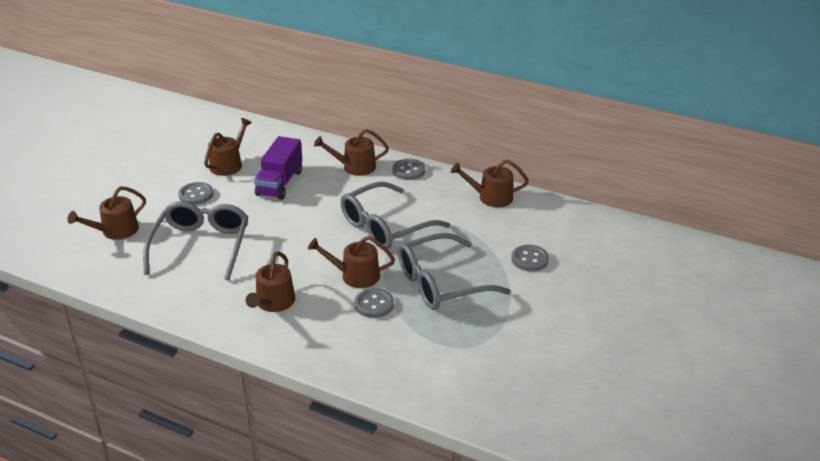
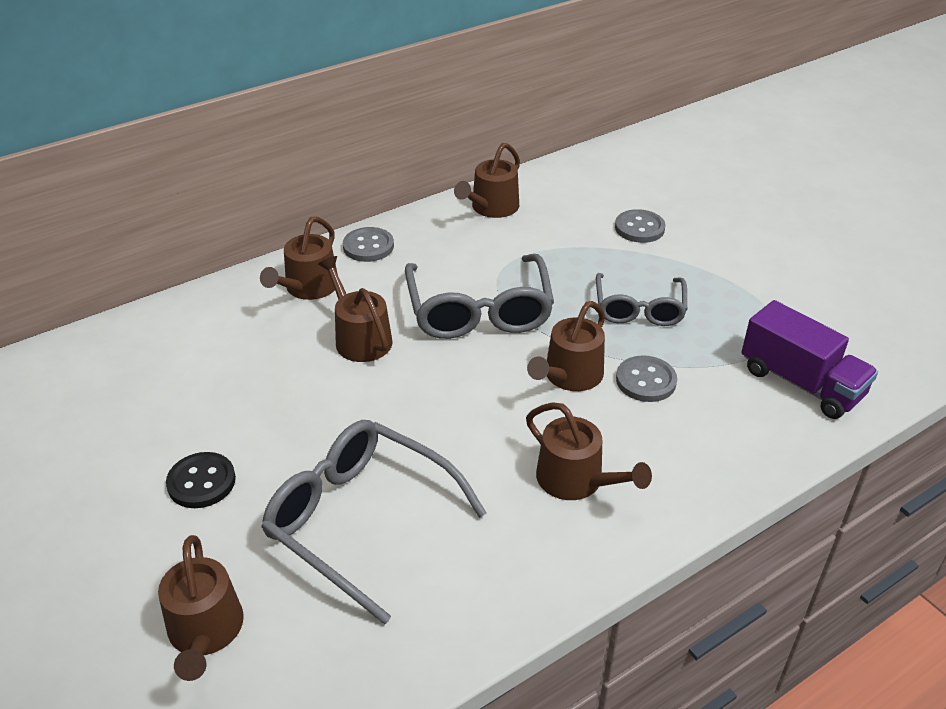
camera: 60 degrees left, 5 degrees up
(196, 195) = (201, 482): grey button -> black button
(228, 164) = (153, 414): brown watering can -> brown watering can (360, 338)
(280, 183) = (271, 373): purple truck -> purple truck (801, 383)
(441, 283) = (639, 309): grey glasses -> grey glasses, size x0.64

